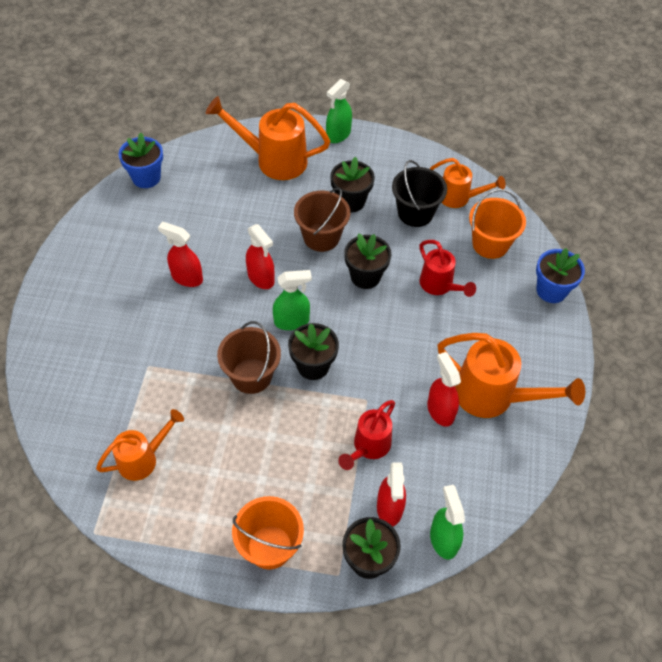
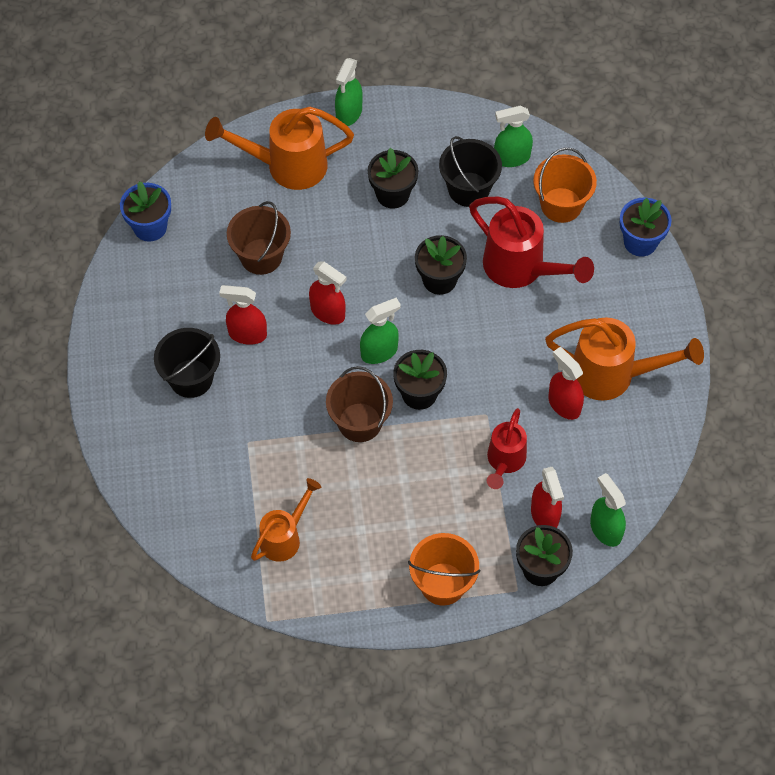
camera: 15 degrees left, 5 degrees up
(124, 300) = (191, 378): none -> black bucket
(321, 237) = (375, 246): brown bucket -> brown bucket (261, 256)
(440, 286) = (522, 269): red watering can -> red watering can, size x1.62
(459, 198) = (511, 158): orange watering can -> green spray bottle

